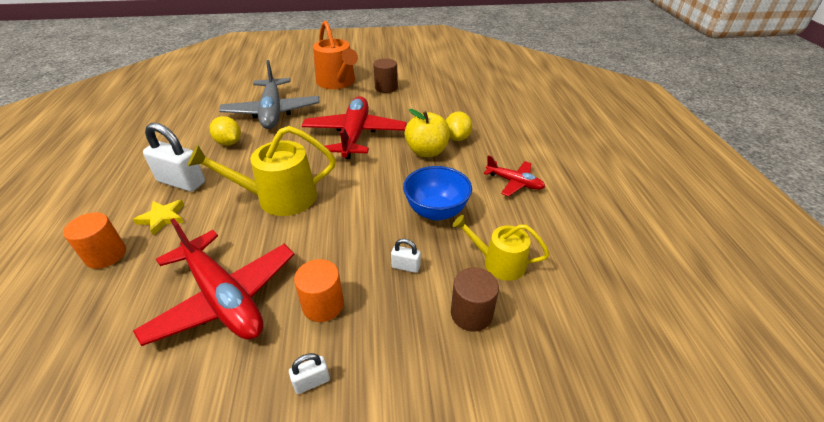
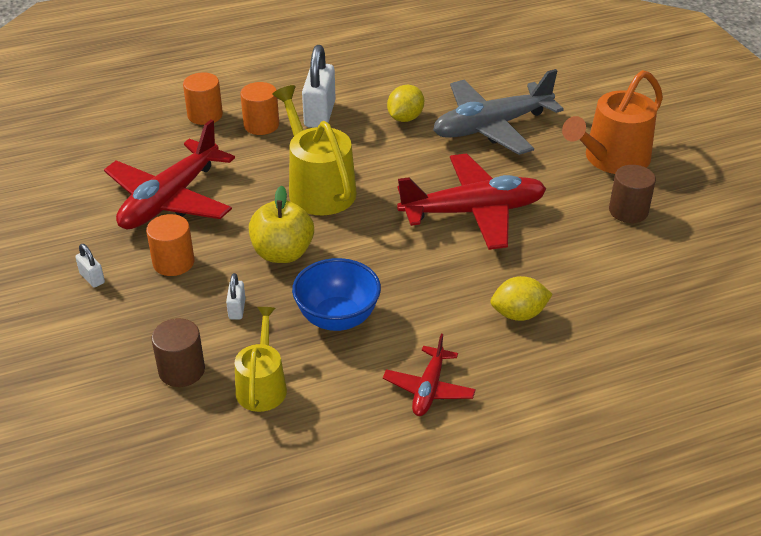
camera: 75 degrees right, 0 degrees up
(162, 218) = (261, 125): yellow star -> orange cylinder
(427, 151) = (466, 288): yellow apple -> yellow apple (282, 253)

